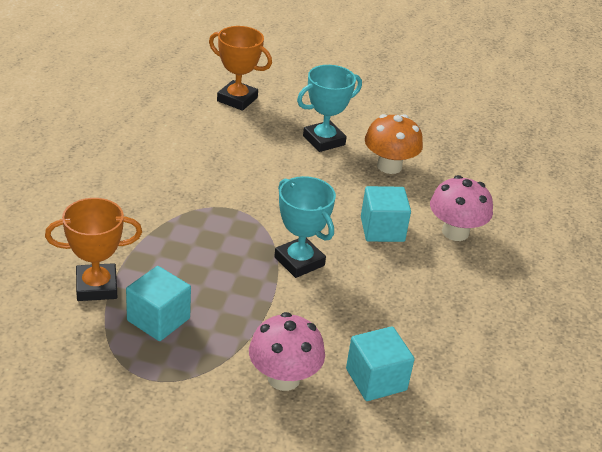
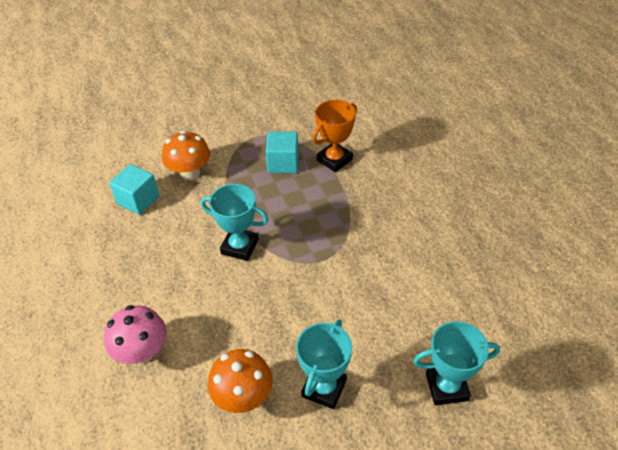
camera: 150 degrees right, 10 degrees up
(237, 99) = (446, 387): orange trophy -> turquoise trophy
(284, 378) = (190, 173): pink mushroom -> orange mushroom
(382, 229) = (202, 314): turquoise cube -> none

